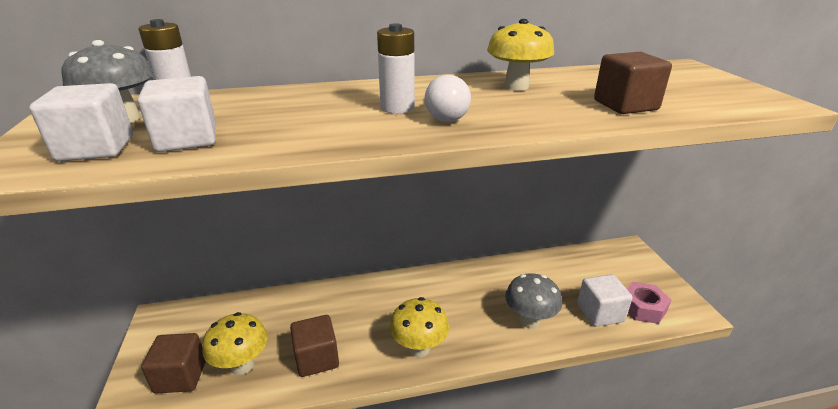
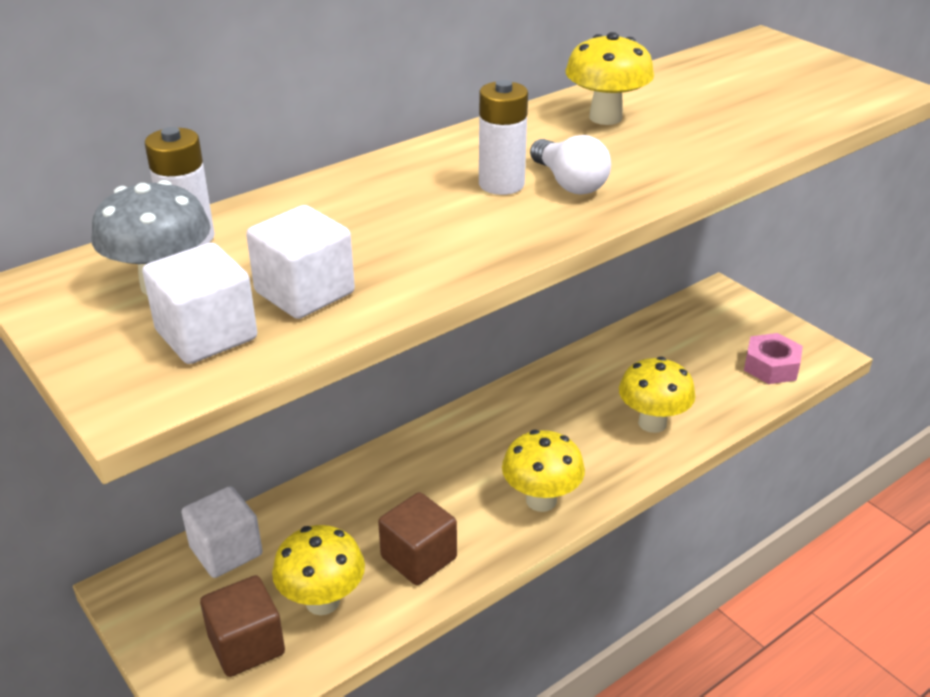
camera: 25 degrees left, 5 degrees up
(529, 320) = (652, 423): grey mushroom -> yellow mushroom
(600, 313) = (727, 388): white cube -> white cube (226, 551)
(625, 105) = (748, 124): brown cube -> none

